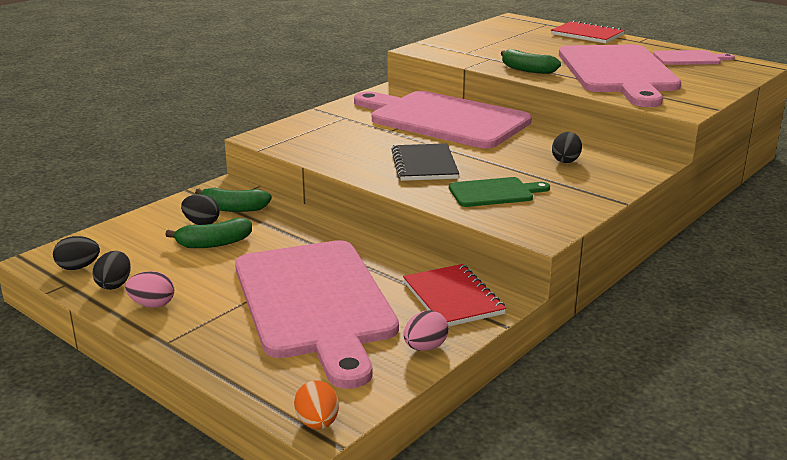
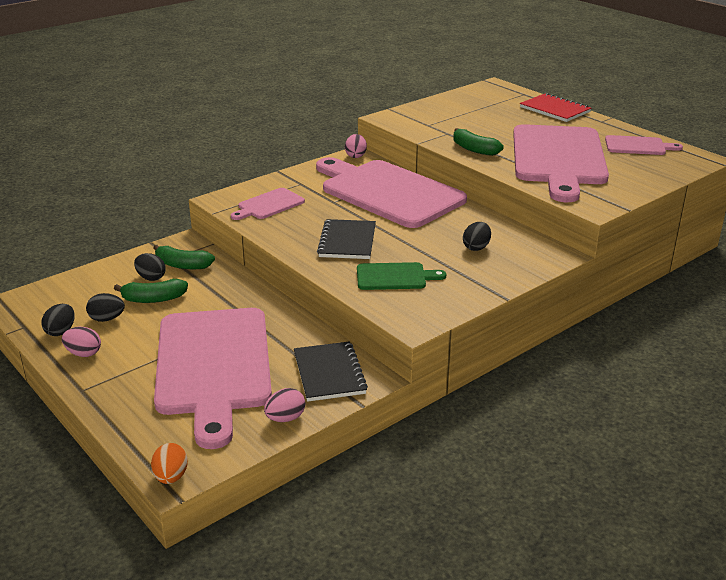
camera: 10 degrees right, 5 degrees up
(78, 267) = (38, 312): black egg -> black egg (107, 319)
(319, 138) = (269, 205): none -> pink cutting board
(391, 90) = (355, 156): none -> pink egg
(452, 298) = (329, 373): red notebook -> black notebook

